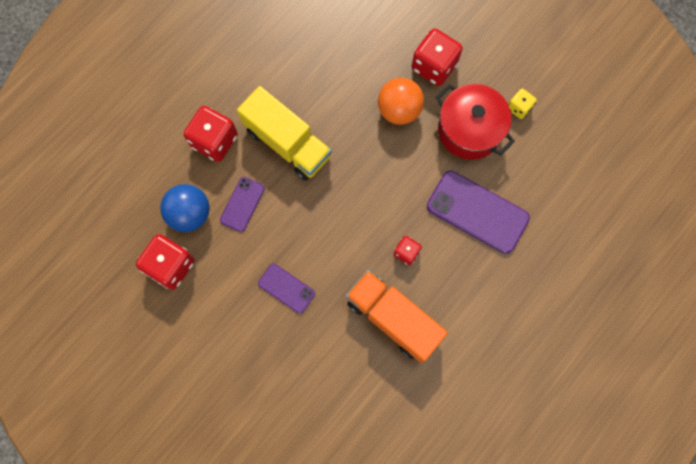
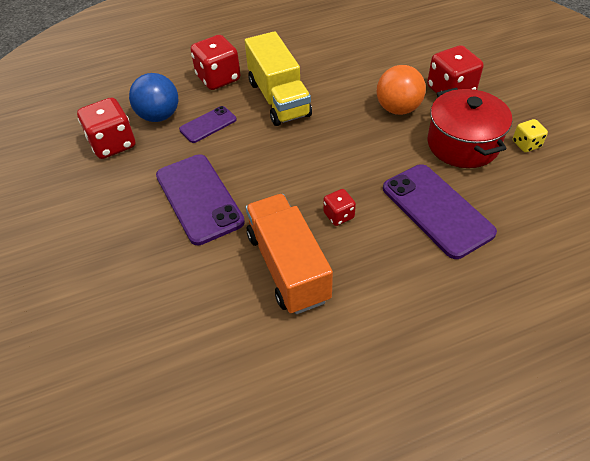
camera: 30 degrees right, 25 degrees down
(286, 288) = (199, 198): purple phone -> purple phone, size x1.81

